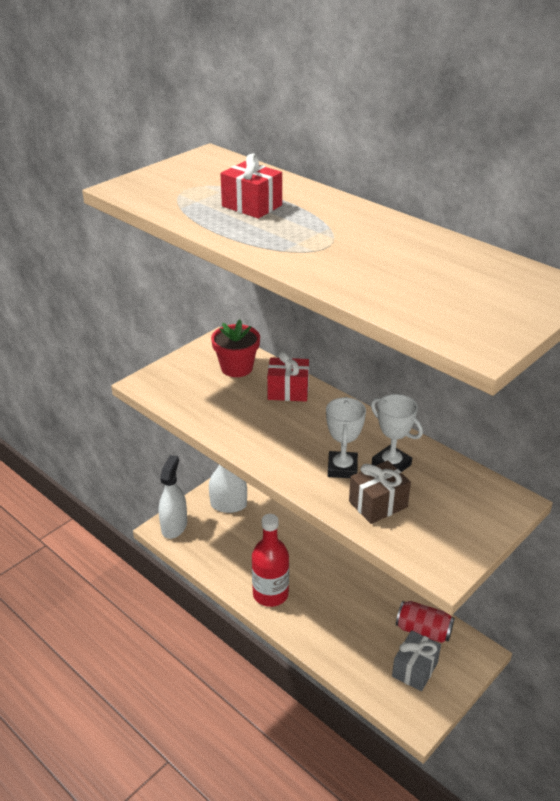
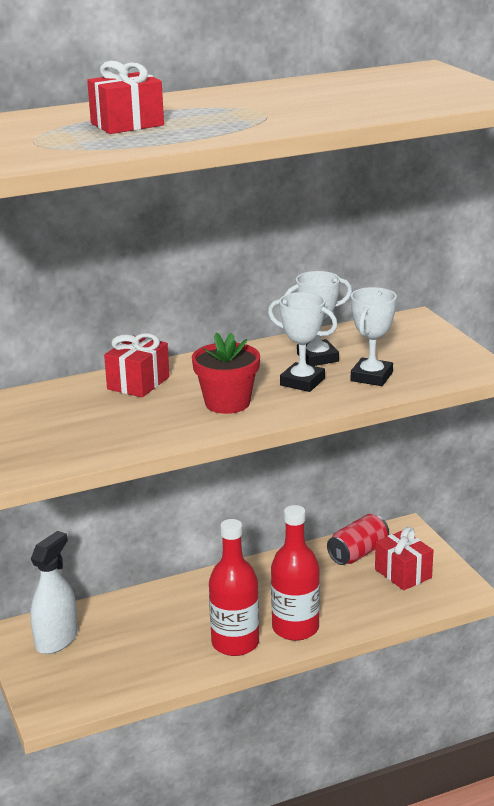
camera: 65 degrees left, 10 degrees down
(174, 526) = (53, 698): white spray bottle -> none
(236, 368) = (56, 404): red flower pot -> red flower pot (227, 403)
(305, 622) = (295, 628): none -> red bottle
(378, 504) = (371, 377): brown gift -> white trophy
(415, 669) = (403, 573): grey gift -> red gift

